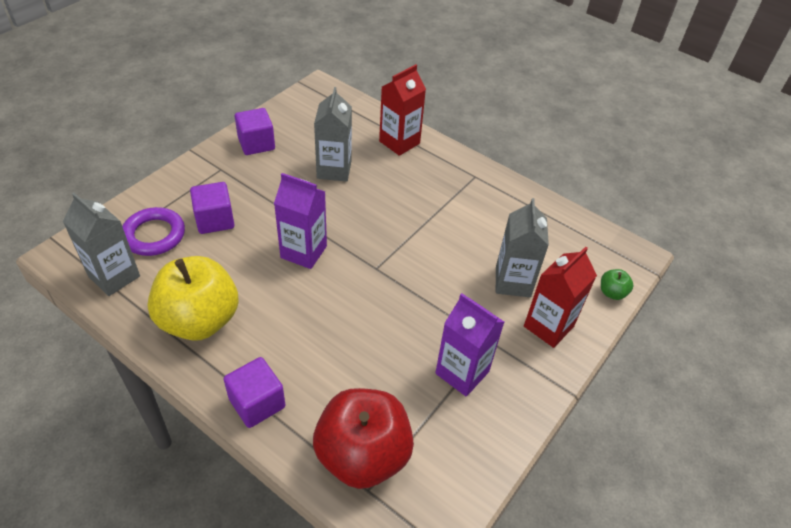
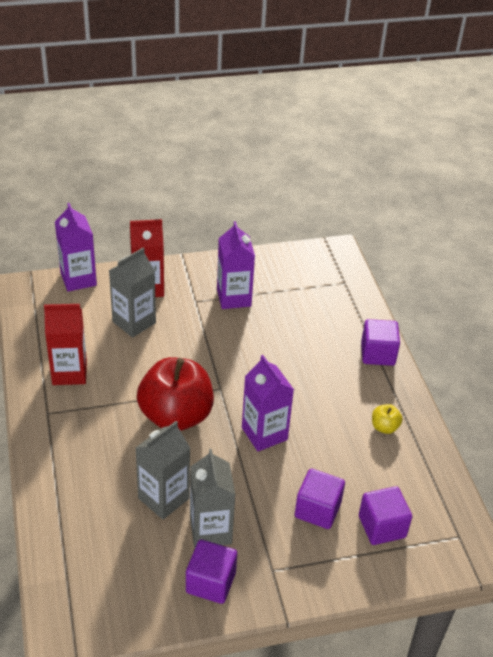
camera: 140 degrees left, 5 degrees down
(114, 276) = (435, 504): grey carton -> grey carton (210, 530)
(154, 235) = (382, 526): purple ring -> purple cube
(199, 320) = (384, 427): yellow apple -> yellow apple, size x0.40
(363, 455) = (334, 296): red apple -> red apple (176, 416)
(399, 142) = (68, 491): red carton -> red carton (69, 372)
(612, 292) = (78, 279): green apple -> purple carton

